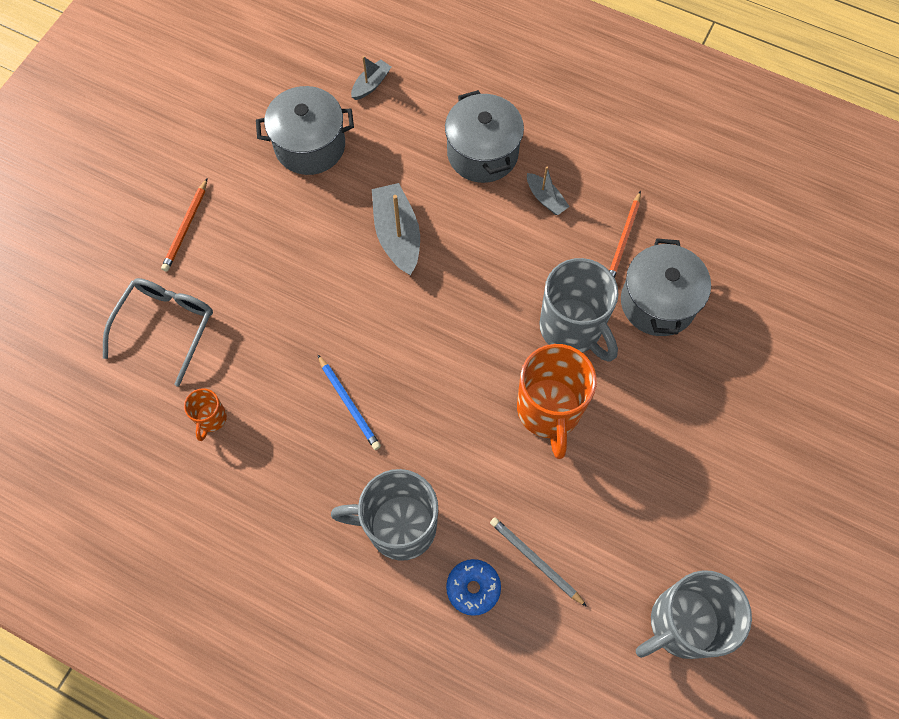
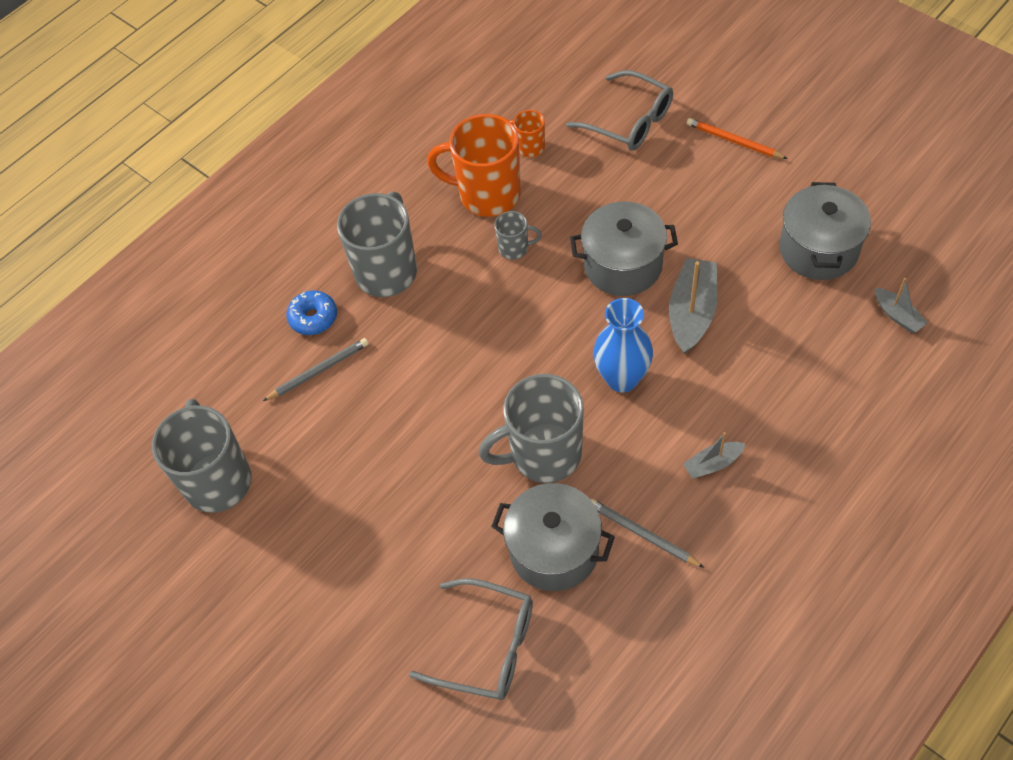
camera: 110 degrees right, 10 degrees down
(349, 404) = (514, 248): blue pencil -> grey mug
(397, 235) = (692, 312): grey boat -> grey boat turned 75 degrees counterclockwise
(479, 279) = (622, 378): none -> blue vase
(482, 153) = (786, 411): grey pot -> grey pot (623, 265)
(549, 411) = (458, 413): orange mug -> orange mug (487, 194)
(623, 239) = (642, 534): orange pencil -> grey pencil
(756, 336) = (486, 646): none -> grey glasses

